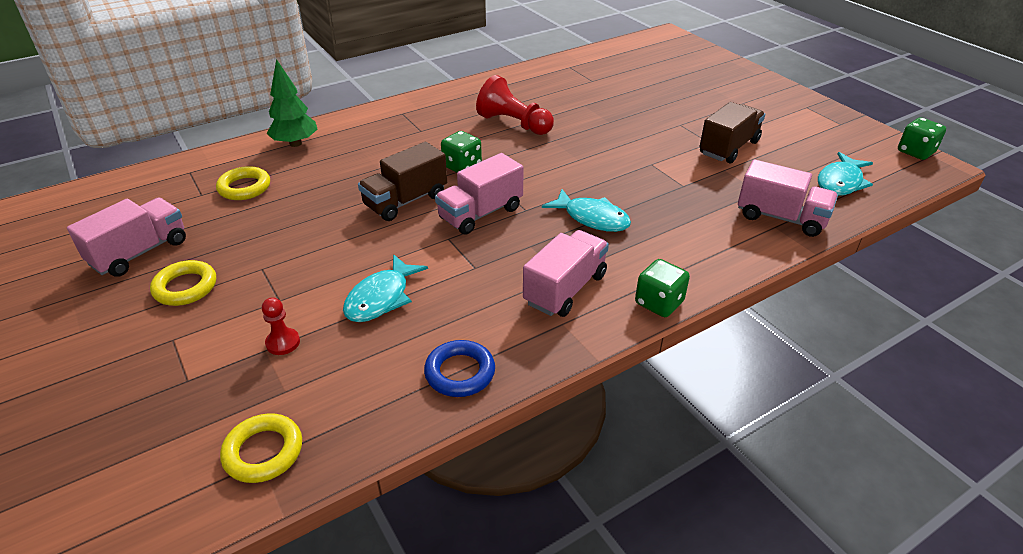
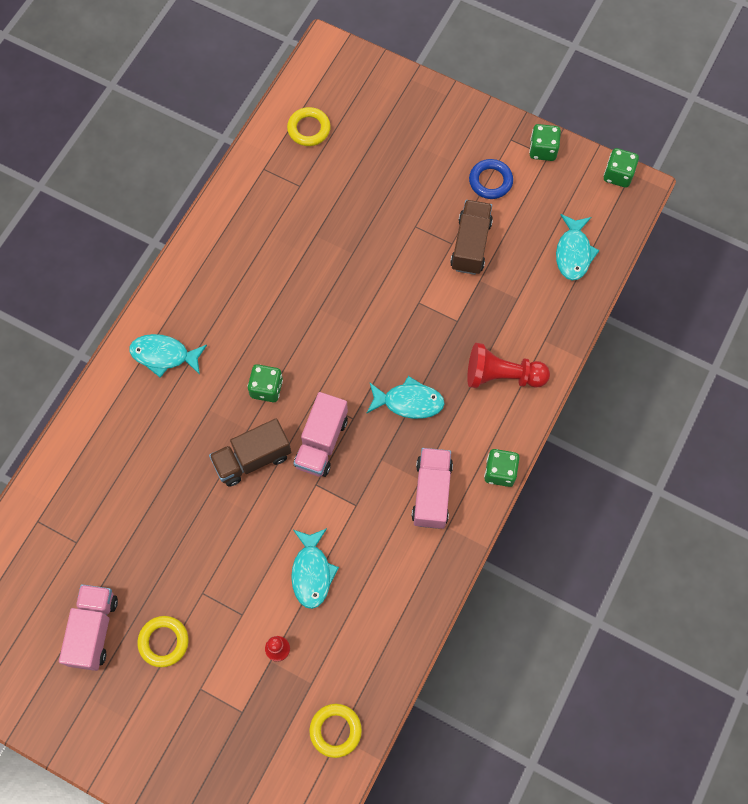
camera: 30 degrees left, 30 degrees up
(244, 187) = (105, 514): yellow ring -> yellow ring (309, 129)
(295, 143) = (96, 433): green tree -> none
(396, 124) = (164, 355): none -> turquoise fish
(405, 201) = (252, 459): brown truck -> brown truck turned 45 degrees clockwise
(460, 372) = (409, 607): blue ring -> blue ring (490, 181)
(514, 124) = (271, 300): red pawn -> red pawn (502, 376)
(781, 218) = (545, 326): pink truck -> none
(837, 119) = (543, 150): none -> green dice

